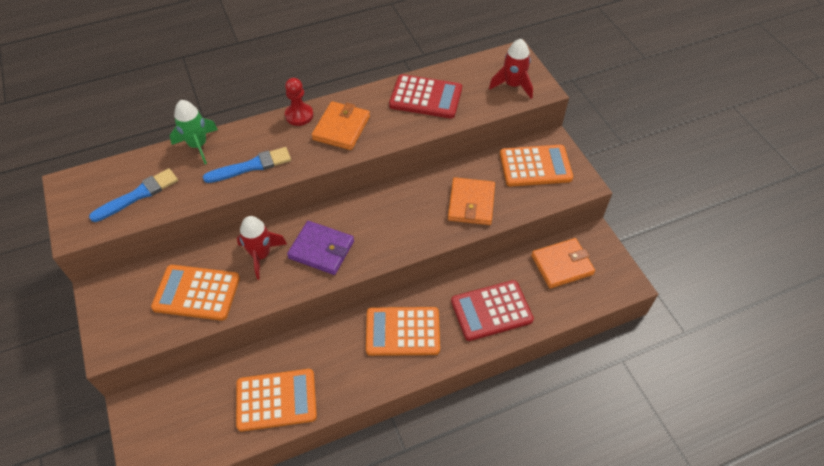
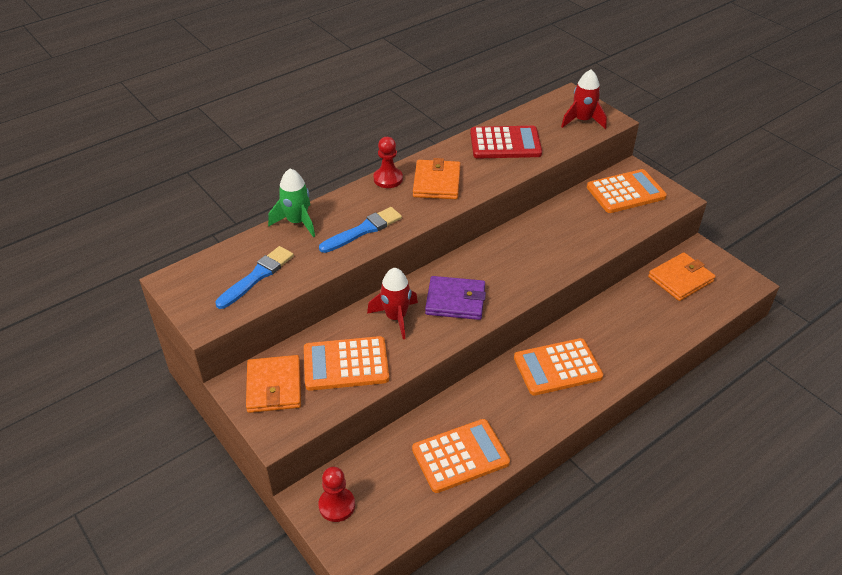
camera: 15 degrees left, 10 degrees down
(152, 420) = (337, 505): none -> red pawn
(471, 203) = (581, 234): orange wallet -> orange wallet (274, 386)
(491, 311) = (634, 331): red calculator -> none

